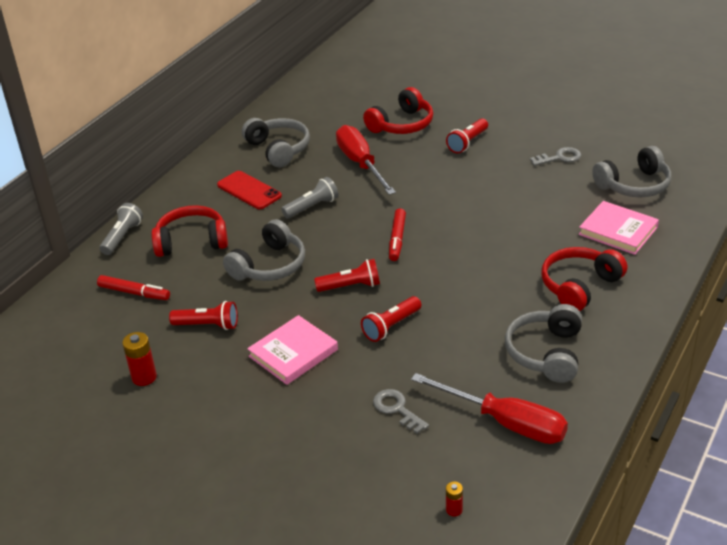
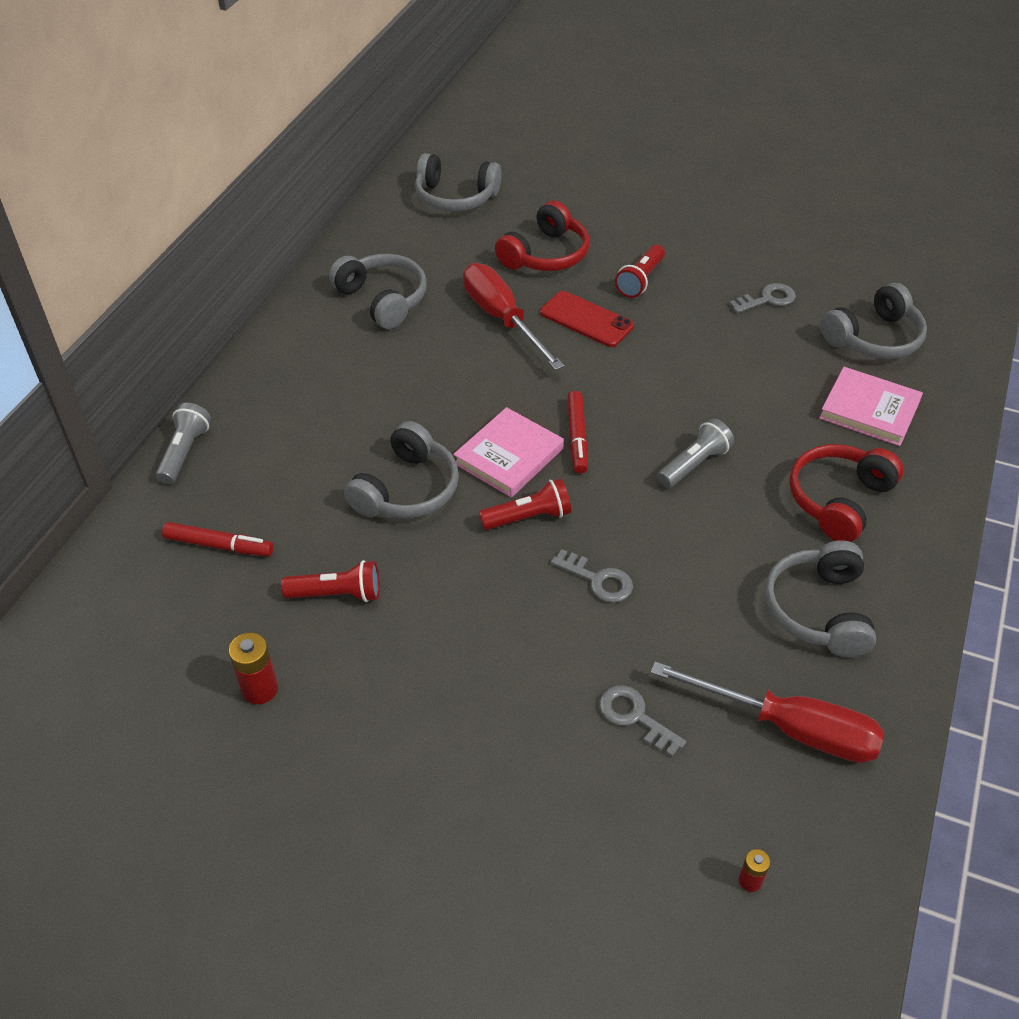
camera: 10 degrees left, 10 degrees up
(191, 241) = (287, 455): red headphones -> none
(249, 190) = (354, 367): red phone -> red phone (586, 319)
(293, 353) = (469, 633): pink book -> pink book (508, 456)
(312, 207) = (448, 391): grey flashlight -> grey flashlight (694, 464)
(345, 86) = (455, 197): none -> grey headphones
(391, 326) = (598, 580): red flashlight -> grey key

